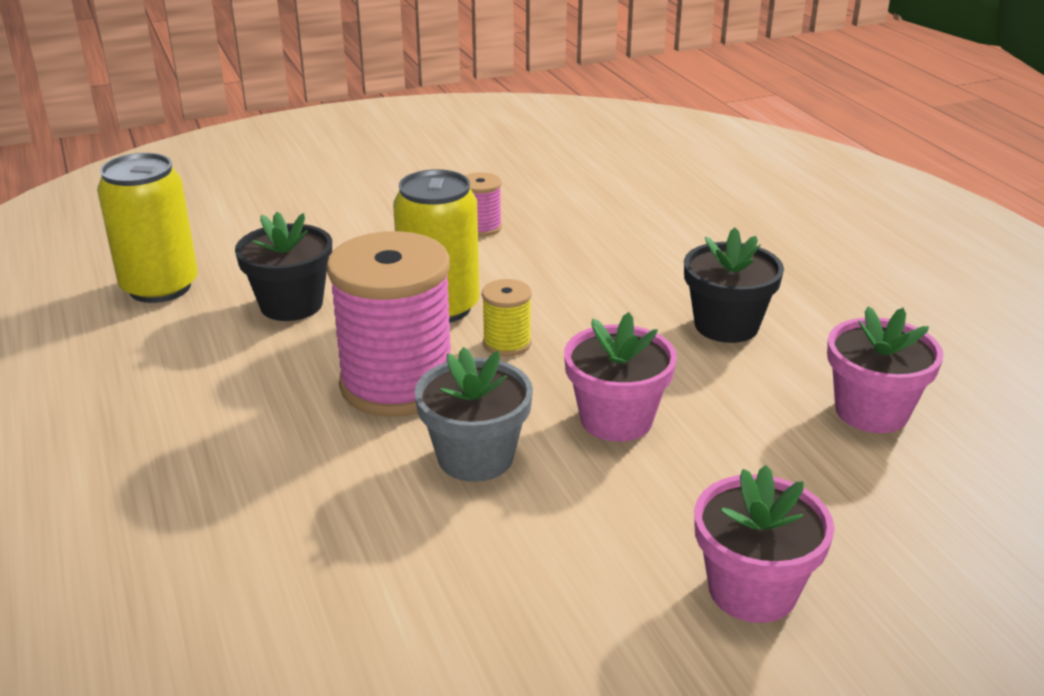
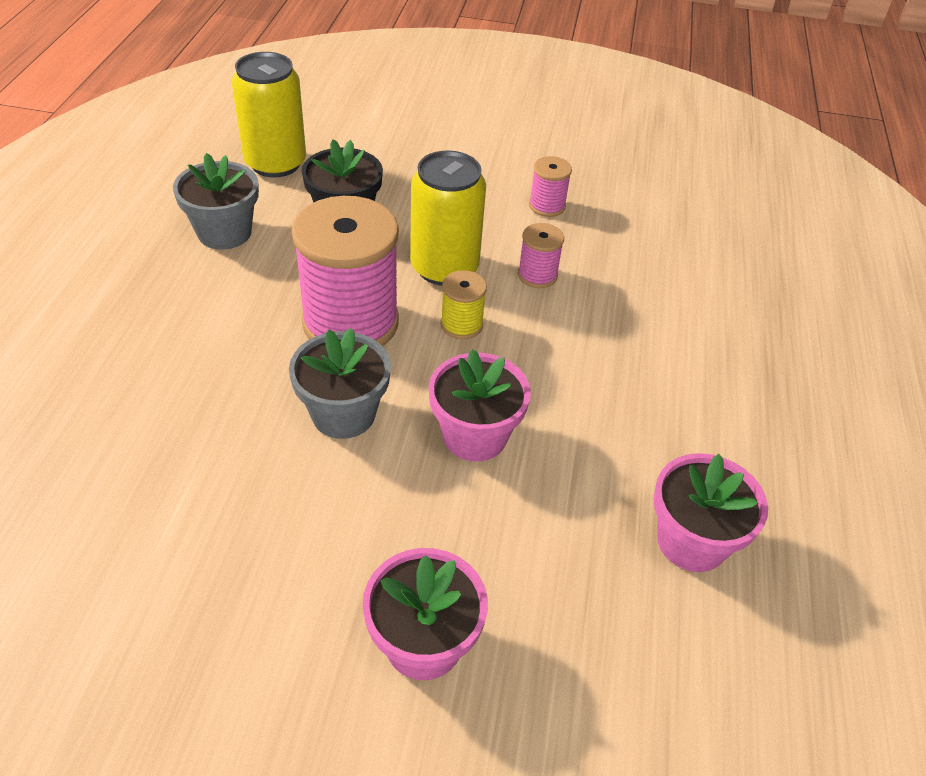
camera: 30 degrees right, 15 degrees up
(170, 364) = (224, 232): none -> grey flower pot
(532, 281) = (537, 275): none -> pink spool
(726, 325) = (653, 393): black flower pot -> none

